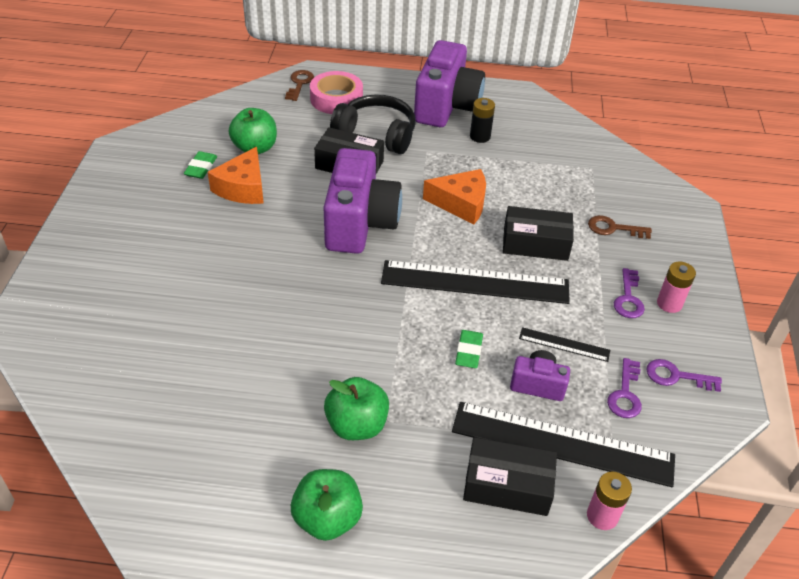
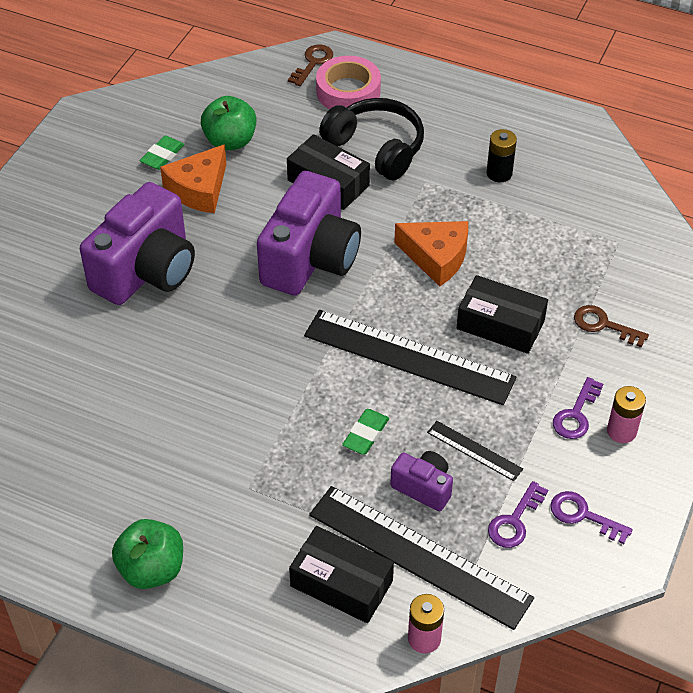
camera: 20 degrees right, 5 degrees up
(356, 425) = (216, 485): green apple -> none
(446, 106) = (476, 124): purple camera -> purple camera (146, 271)

